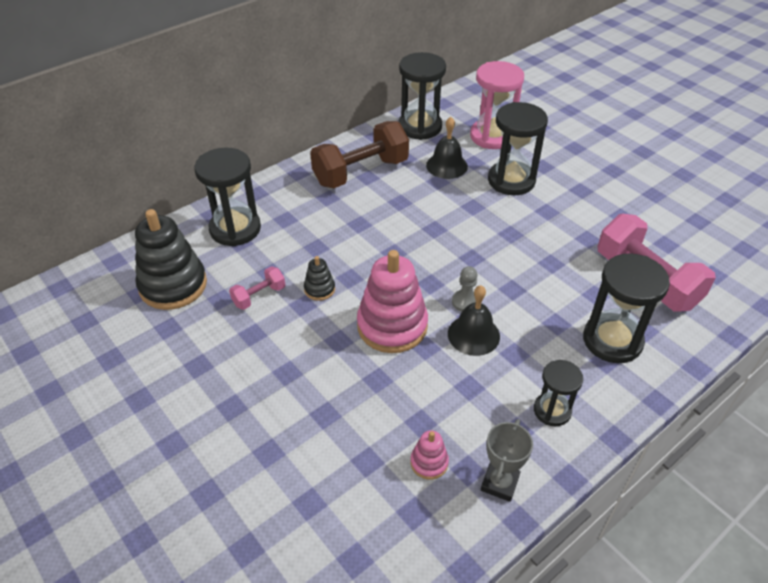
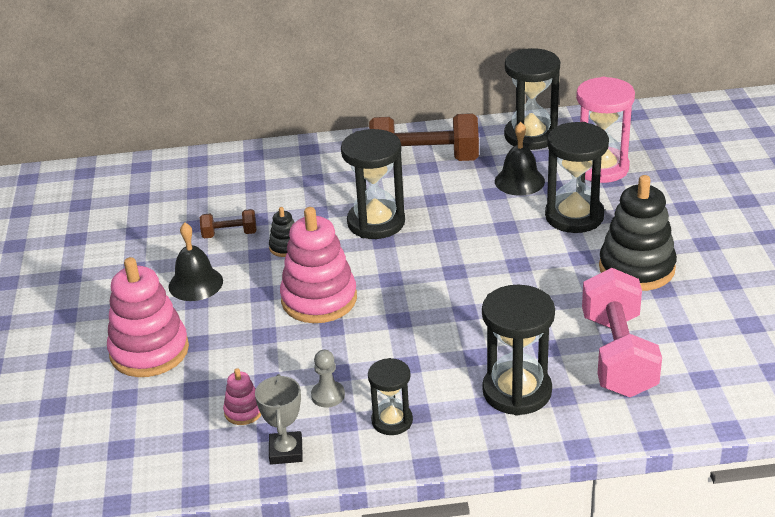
camera: 35 degrees right, 10 degrees down
(173, 285) = (169, 201): black stacking toy -> black stacking toy (636, 268)
(235, 229) = (261, 173): black hourglass -> black hourglass (376, 222)
(259, 296) = (229, 234): pink dumbbell -> brown dumbbell
(290, 443) = (149, 351): none -> pink stacking toy
(465, 302) = (407, 305): grey pawn -> grey pawn (328, 395)
(473, 335) = (385, 334): black bell -> black bell (195, 283)
(500, 483) = (286, 451): grey trophy -> grey trophy turned 60 degrees counterclockwise

